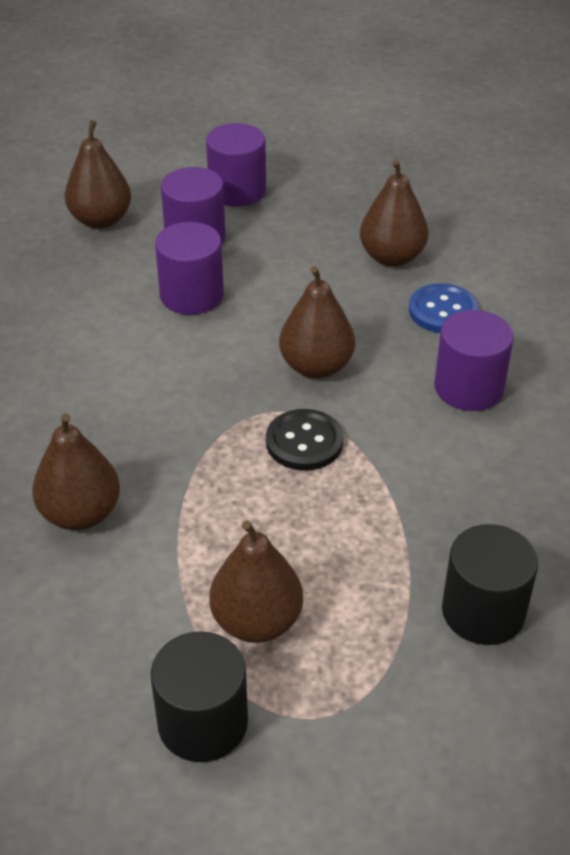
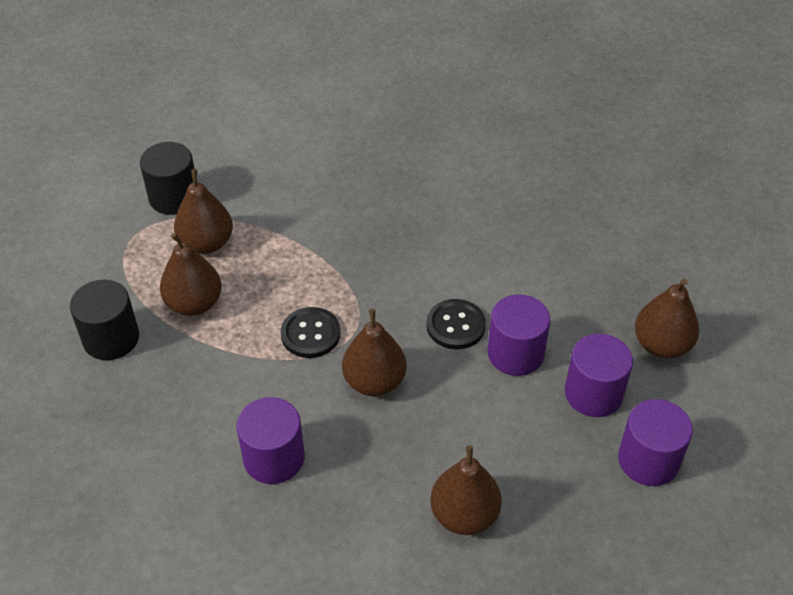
camera: 125 degrees right, 5 degrees up
(80, 514) = (349, 209): brown pear -> brown pear (194, 304)
(192, 345) = (455, 326): none -> black button
(443, 311) = (367, 503): blue button -> none

